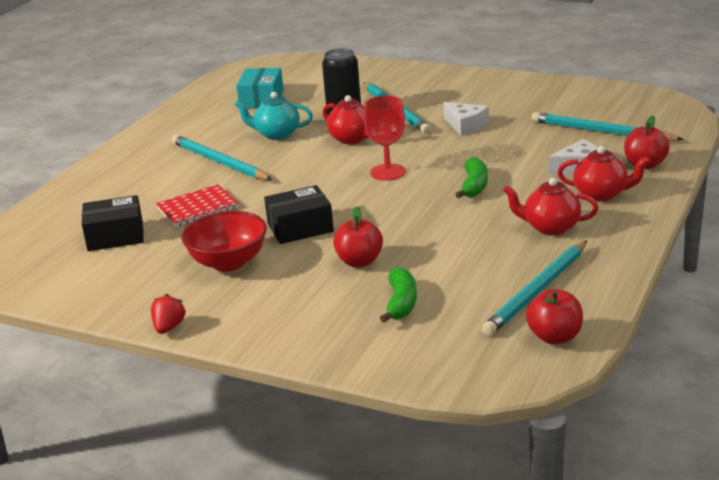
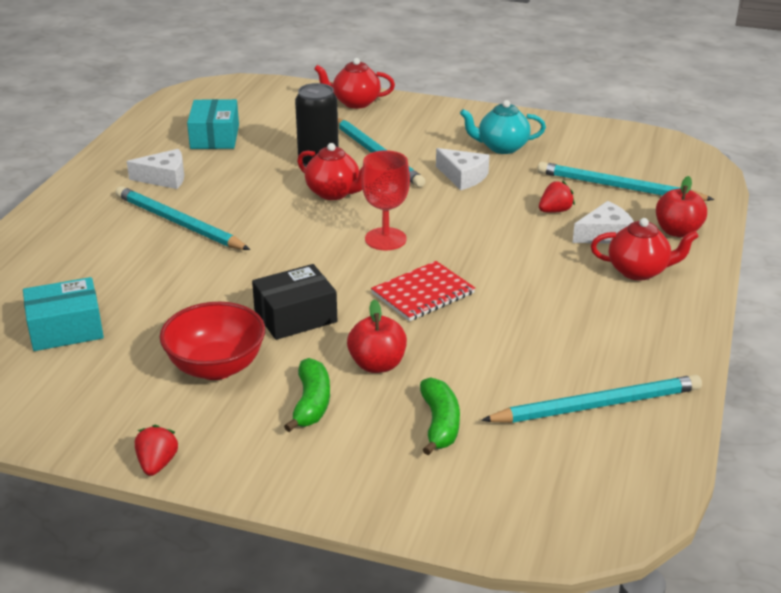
camera: 10 degrees left, 5 degrees up
(115, 236) = (66, 329): black box -> turquoise box
(197, 208) = (163, 288): red notebook -> red notebook (423, 293)
(214, 130) = (164, 178): none -> white cheese
(277, 134) = (242, 185): turquoise teapot -> turquoise teapot (501, 147)
(474, 186) = (491, 259): green banana -> green banana (311, 403)
(537, 291) = (597, 405): turquoise pencil -> turquoise pencil turned 135 degrees counterclockwise
(539, 150) = (555, 211): none -> red strawberry
(550, 227) = (591, 316): red teapot -> red teapot (355, 103)
(555, 337) = (632, 470): red apple -> none

